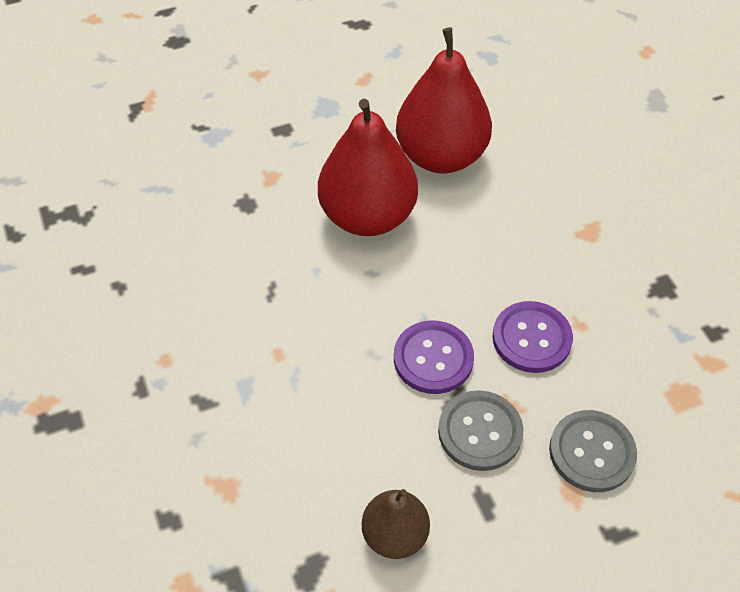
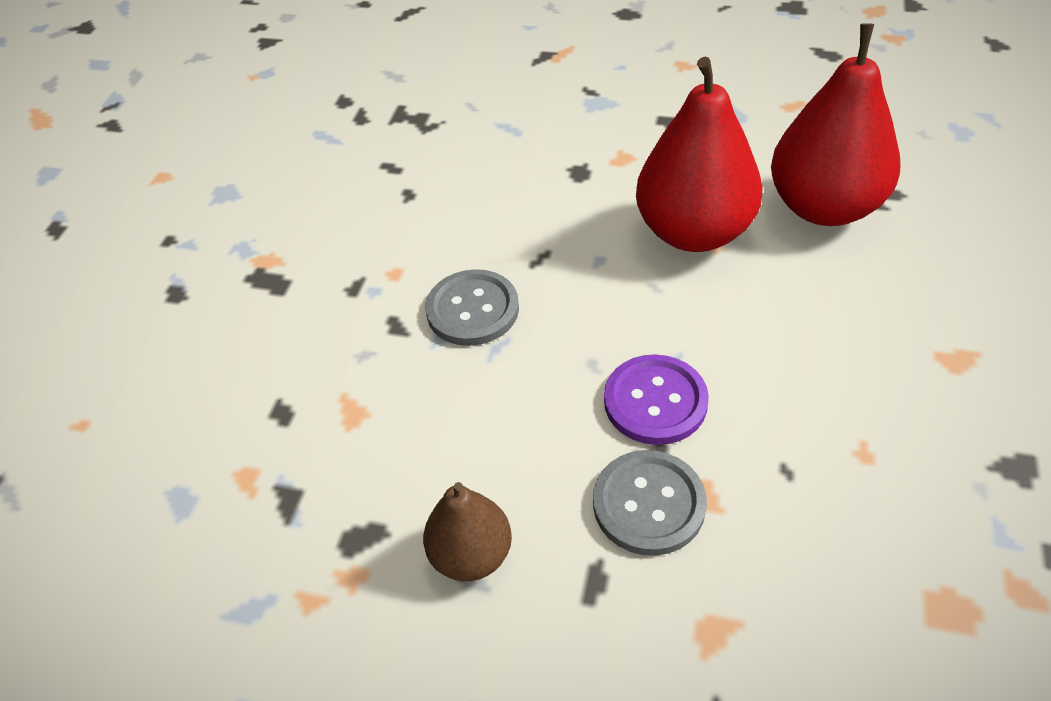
camera: 40 degrees right, 5 degrees down
(531, 338) = (789, 438): purple button -> none
(592, 452) = (770, 604): grey button -> grey button (472, 310)

